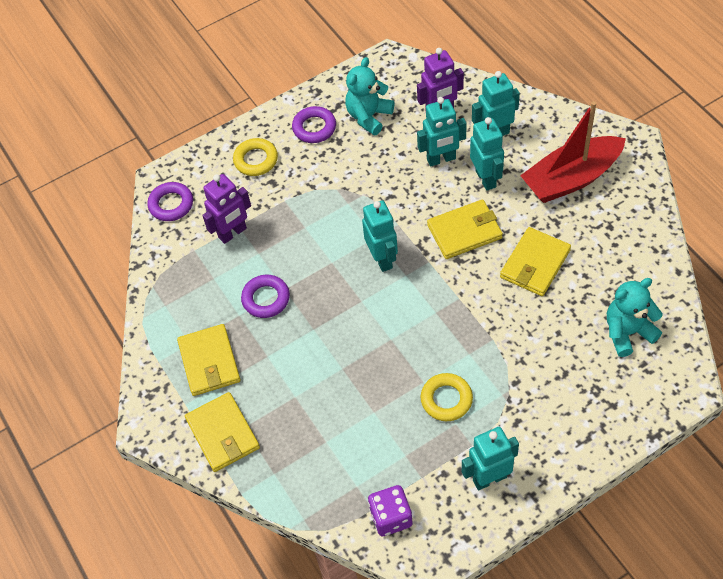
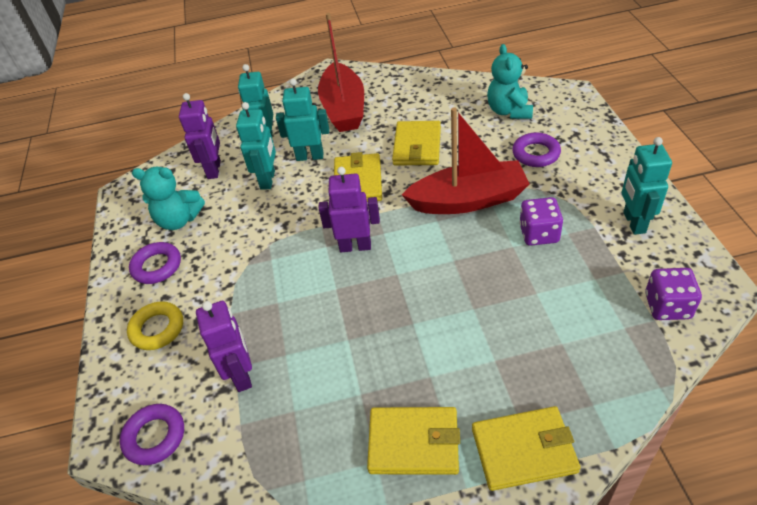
camera: 70 degrees left, 10 degrees down
(266, 299) = (352, 360): purple ring -> purple ring (536, 154)
(369, 116) = (179, 220): turquoise teddy bear -> turquoise teddy bear turned 45 degrees counterclockwise
(382, 259) = (355, 246): turquoise robot -> purple robot
(446, 399) = (539, 234): yellow ring -> purple dice
(471, 330) = (468, 200): none -> red boat
(535, 264) = (417, 146): yellow wallet -> yellow wallet turned 45 degrees clockwise

